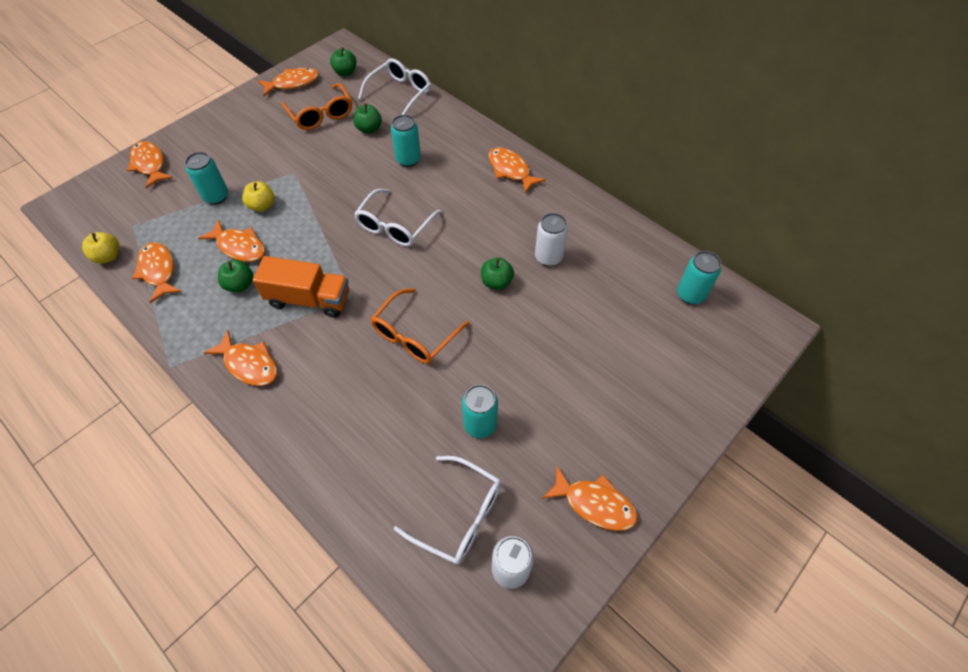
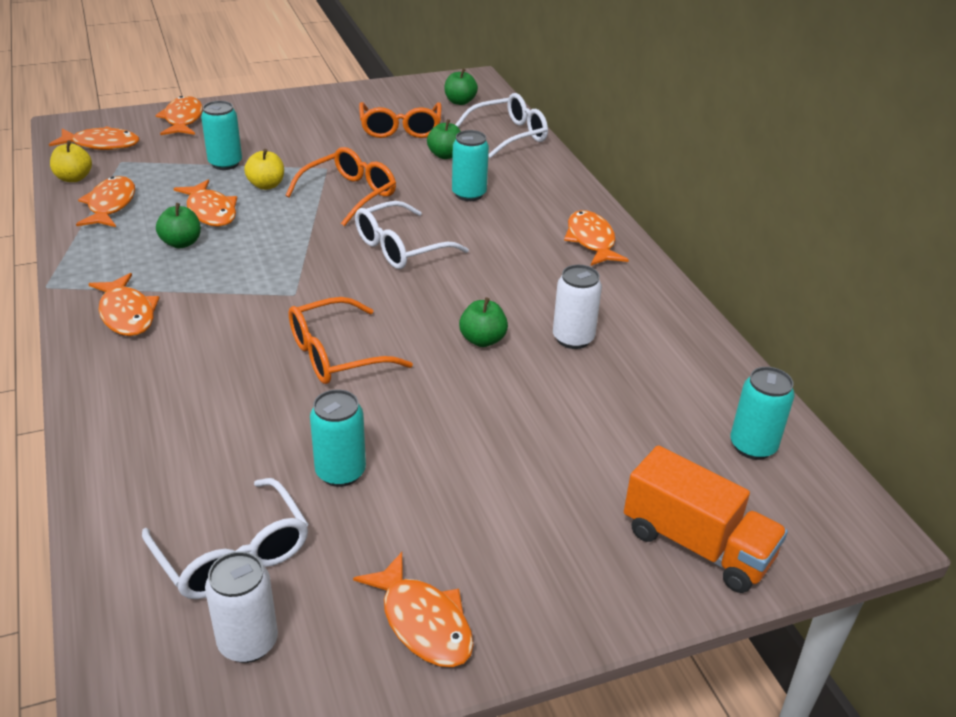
camera: 25 degrees right, 20 degrees down
(293, 83) = (392, 95): orange fish -> orange fish (102, 144)
(309, 299) = (244, 280): orange truck -> orange truck (697, 545)
(327, 192) = (349, 195): none -> orange glasses

